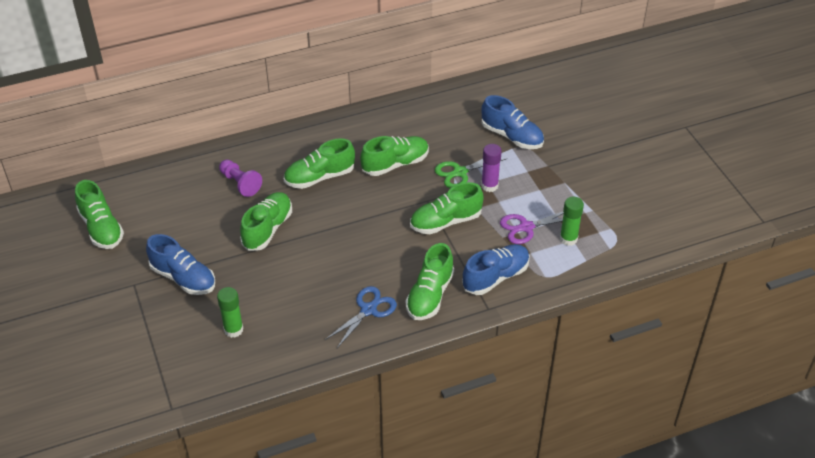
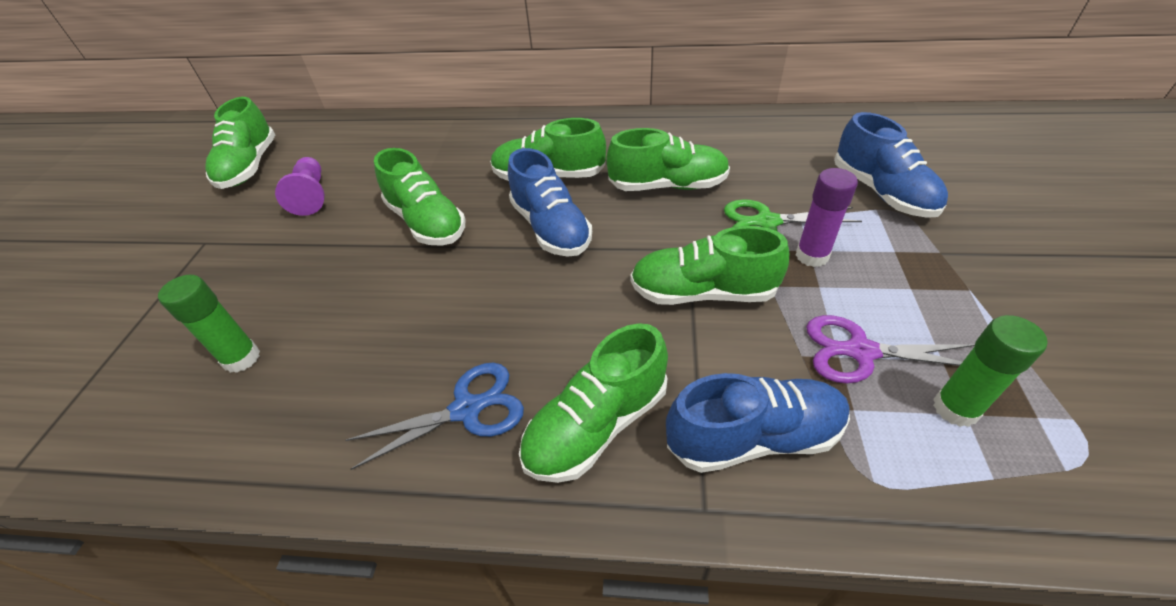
camera: 30 degrees right, 0 degrees up
(183, 278) = (264, 254): blue shoe -> blue shoe (551, 228)
(240, 183) = (444, 159): purple pawn -> purple pawn (311, 196)
(267, 229) = (426, 222): green shoe -> green shoe turned 90 degrees clockwise

